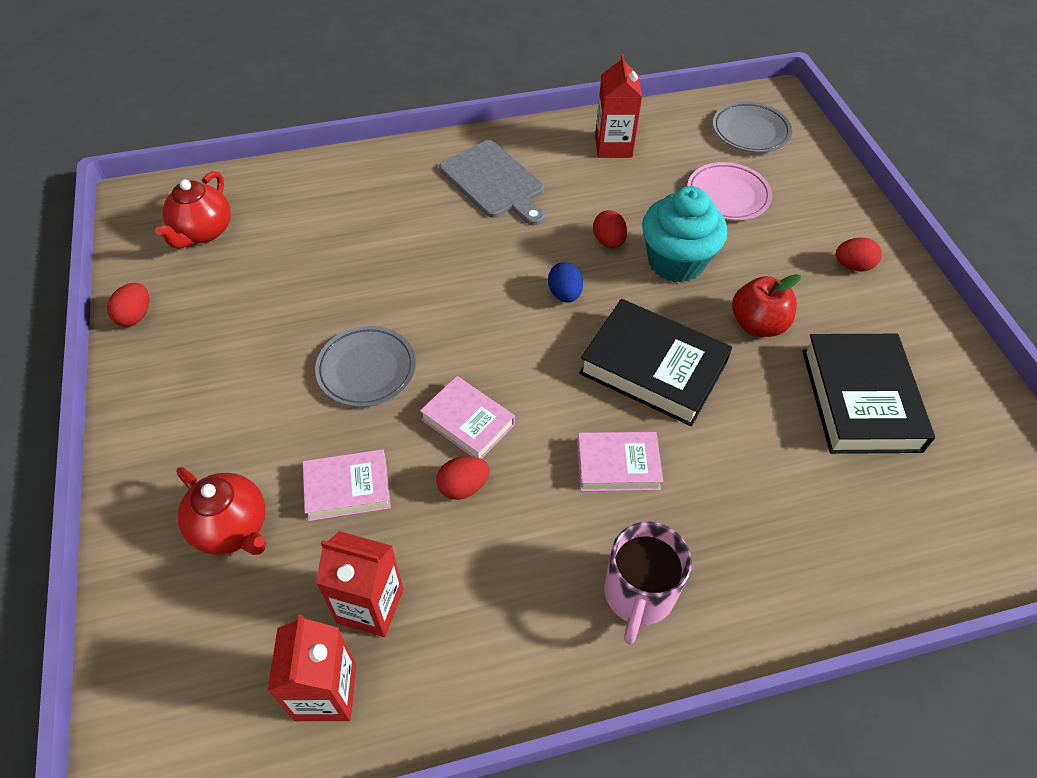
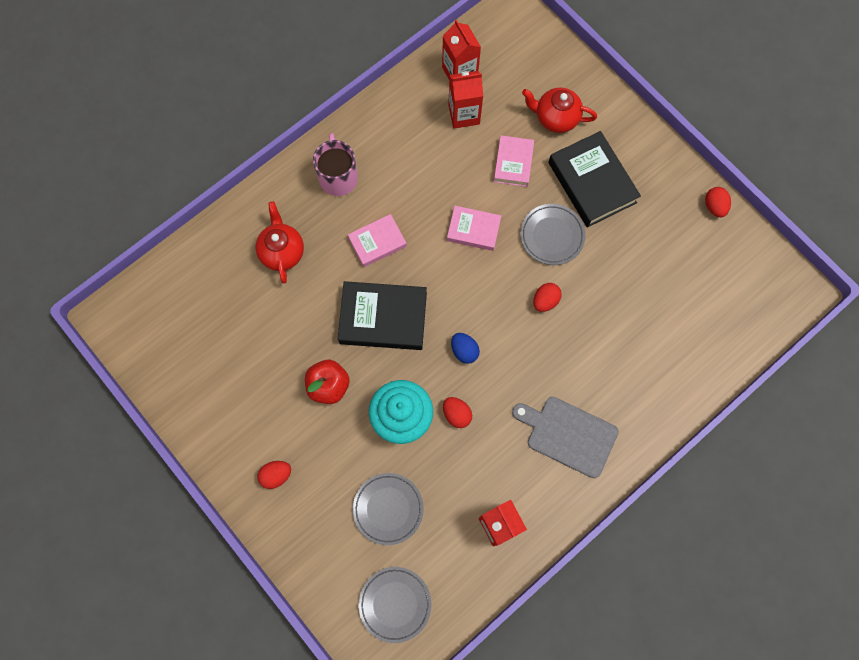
camera: 155 degrees right, 20 degrees up
(203, 232) = (732, 287): red teapot -> red teapot (282, 252)
(347, 488) = (513, 163): pink book -> pink book turned 45 degrees counterclockwise
(463, 487) = (454, 191): red egg -> red egg (545, 301)
(727, 196) = (388, 509): pink plate -> grey plate
(860, 399) = (249, 354): black book -> black book (592, 182)

